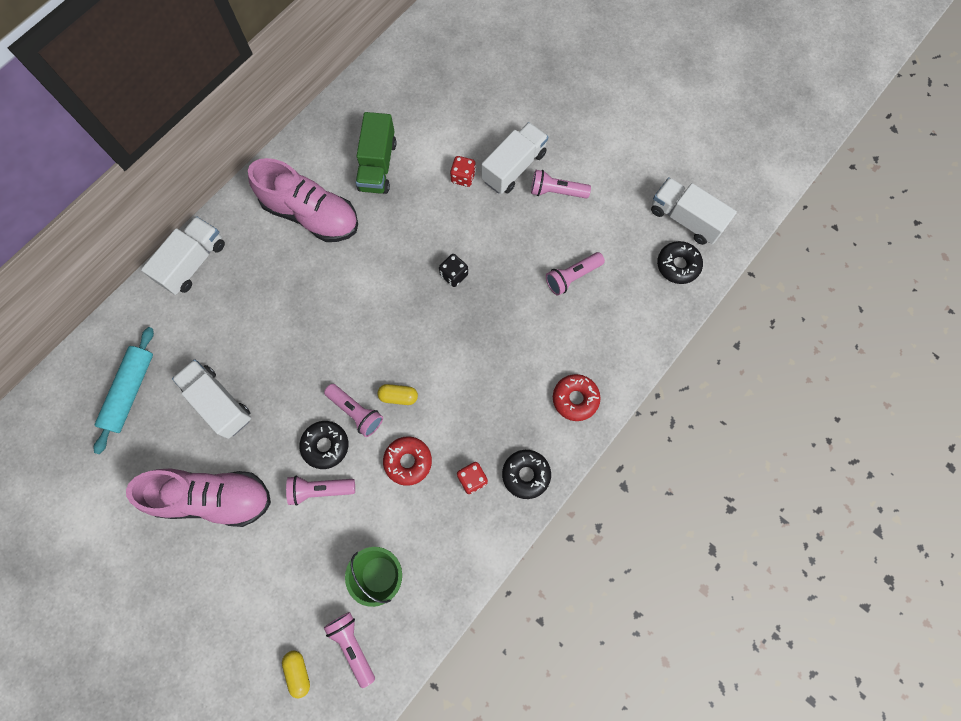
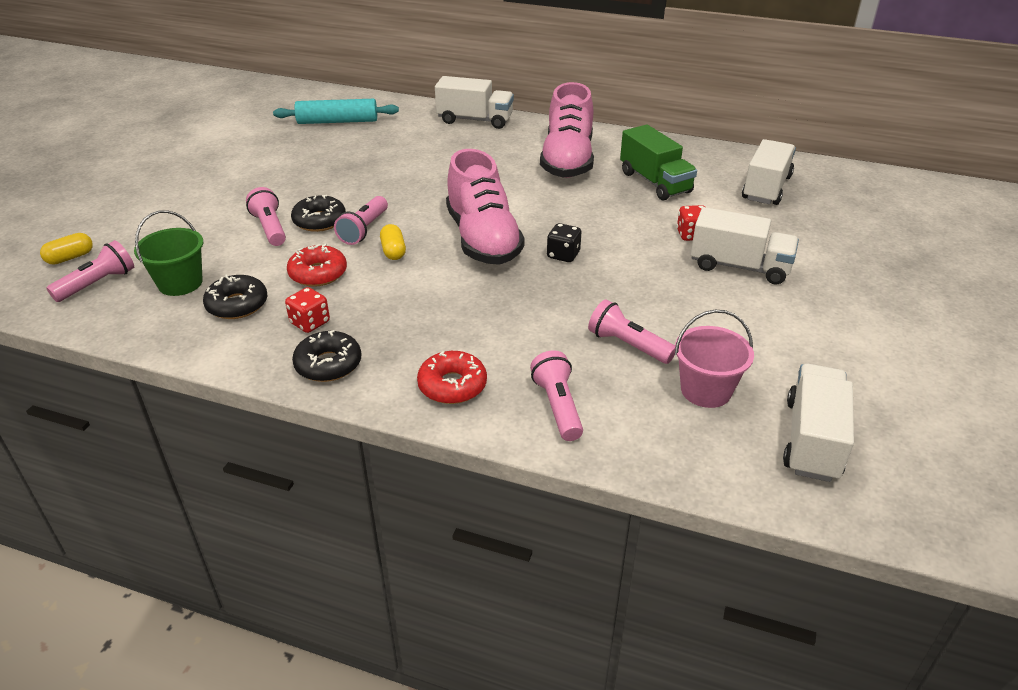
camera: 70 degrees right, 35 degrees down
(214, 498) = (248, 177): pink shoe -> pink shoe (483, 239)
(219, 403) = (343, 159): white truck -> white truck (766, 188)
(377, 165) = (655, 182): green truck -> green truck turned 105 degrees counterclockwise
(556, 191) = (738, 306): pink flashlight -> pink flashlight (558, 406)
(629, 252) = (706, 390): none -> pink bucket
(678, 265) = (727, 447): black donut -> black donut (237, 305)

